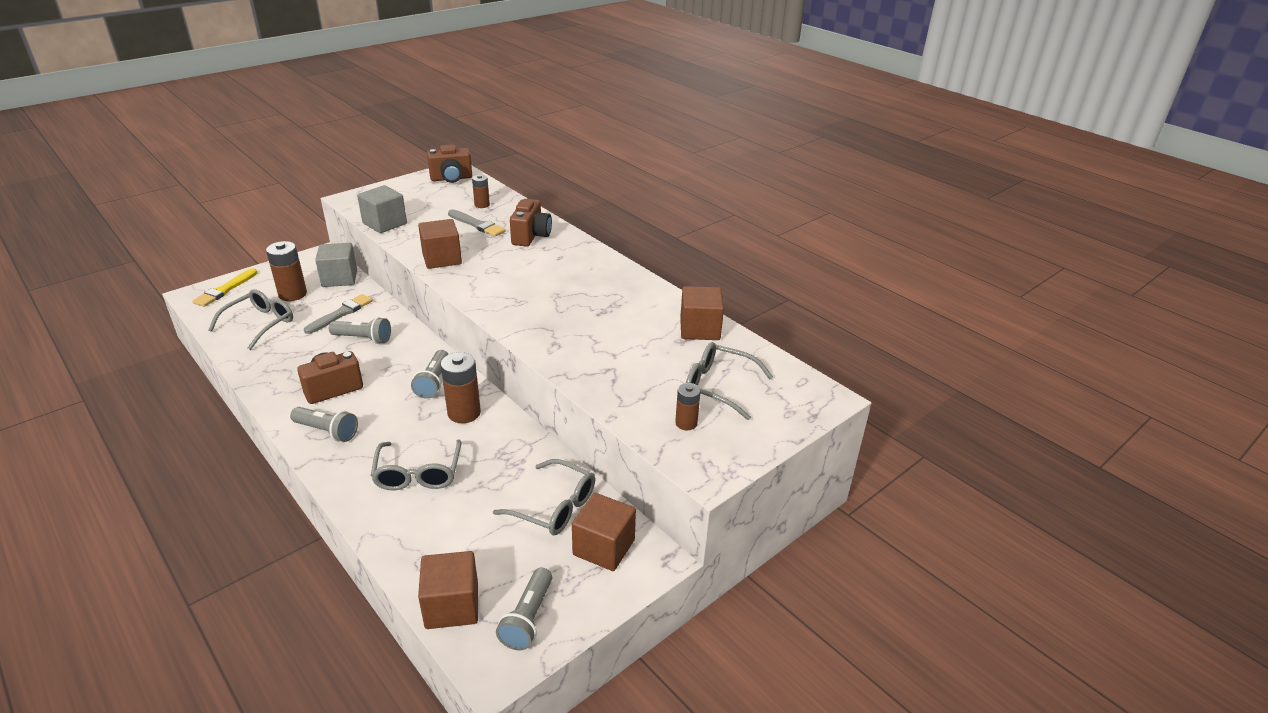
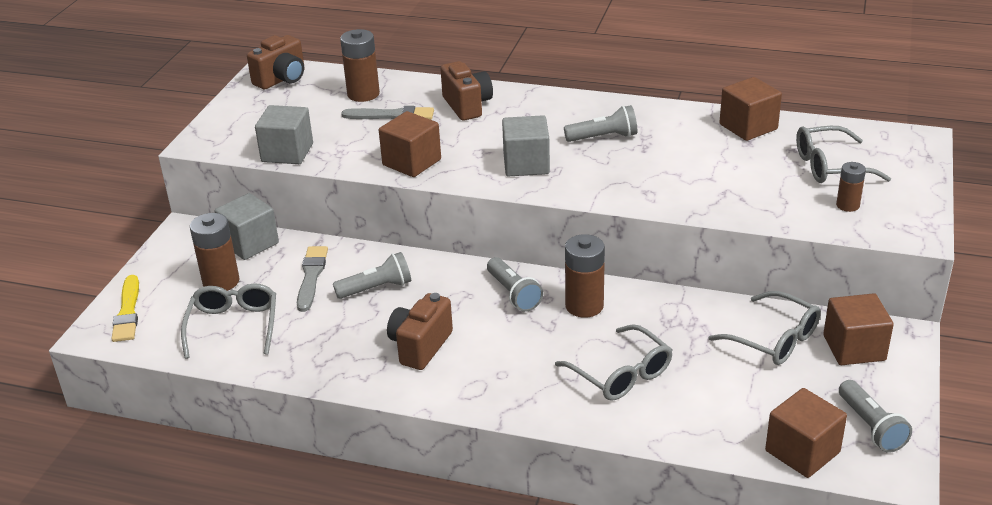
camera: 30 degrees left, 0 degrees up
(327, 431) = (478, 384): grey flashlight -> grey flashlight (603, 137)
(482, 205) = (363, 94): brown battery -> brown battery, size x1.69
(507, 290) = (526, 164): none -> grey cube
(554, 507) = (774, 339): grey glasses -> grey glasses turned 45 degrees clockwise

